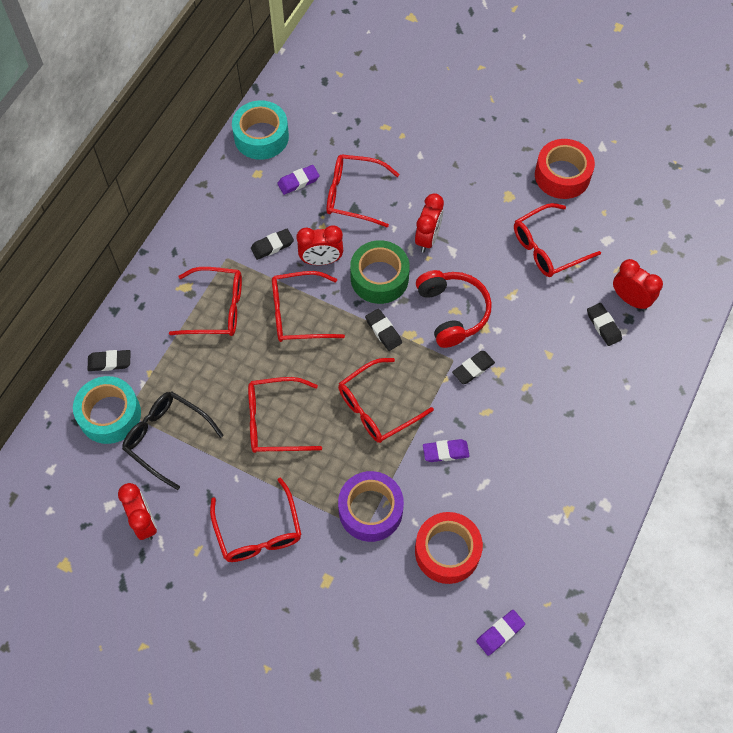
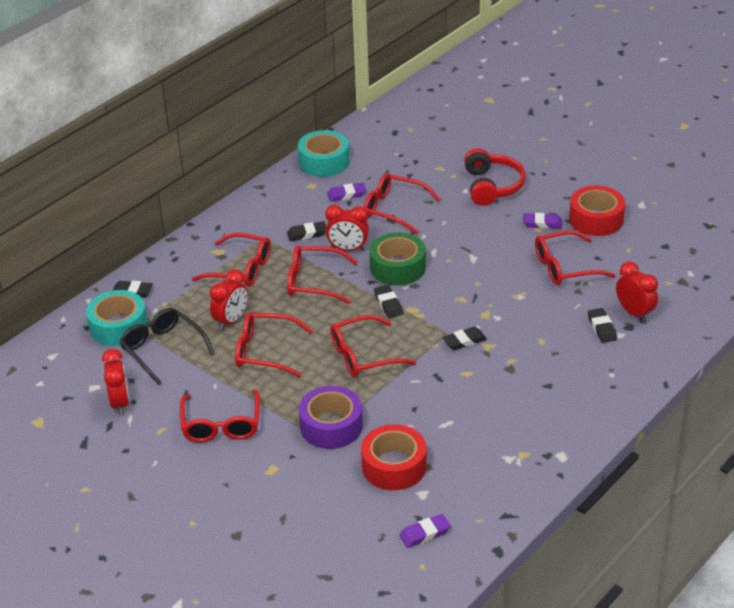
camera: 15 degrees right, 25 degrees down
(427, 238) = (452, 246): red clock -> red clock (231, 321)
(445, 452) = (417, 395): purple eraser -> purple eraser (542, 223)
(452, 312) = (458, 299): red headphones -> red headphones (492, 186)

